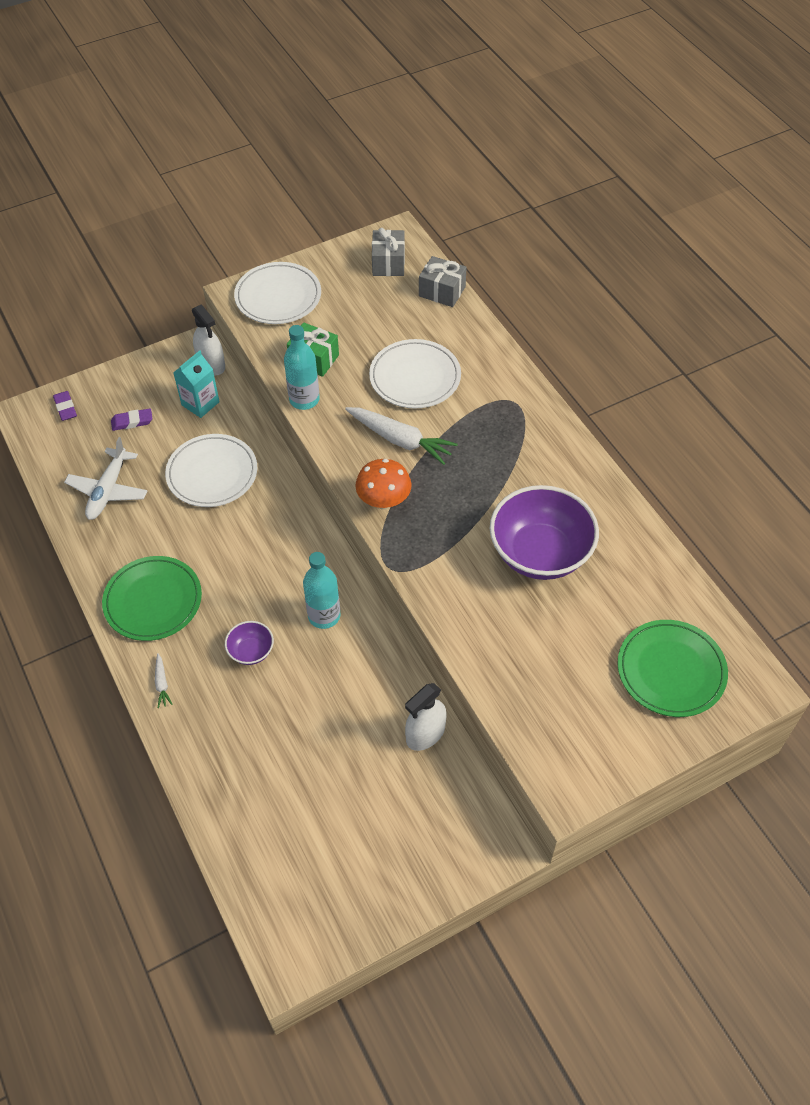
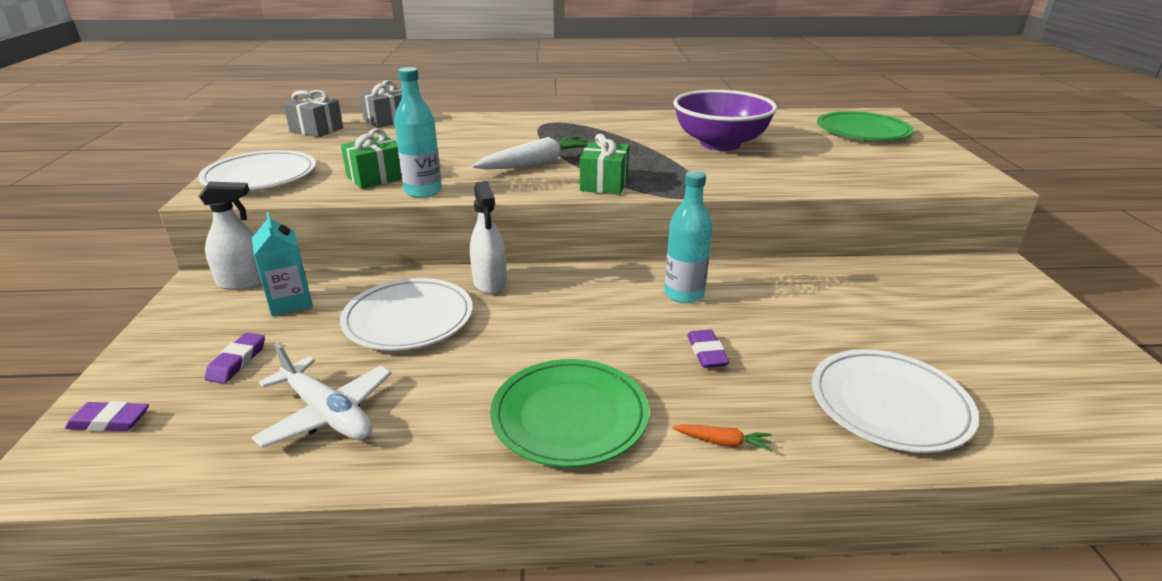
camera: 65 degrees left, 25 degrees down
(162, 684) = (723, 442): white carrot -> orange carrot
(251, 651) = (706, 353): purple bowl -> purple eraser
(384, 501) = (604, 184): orange mushroom -> green gift
(415, 377) = (469, 146): white plate -> white plate (889, 404)
(425, 734) = (863, 274): white spray bottle -> white spray bottle (490, 282)

